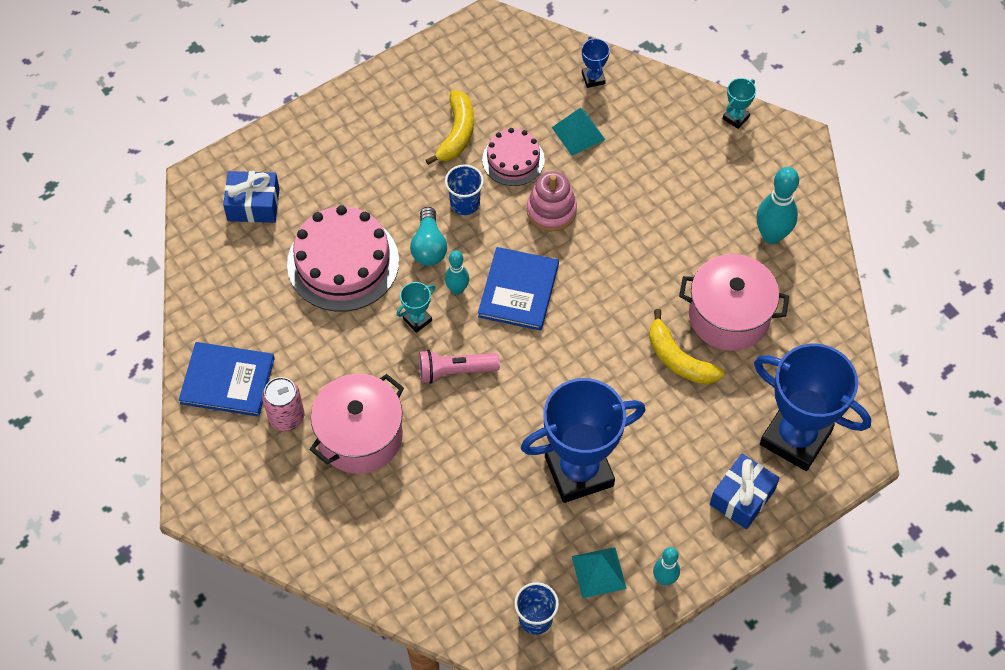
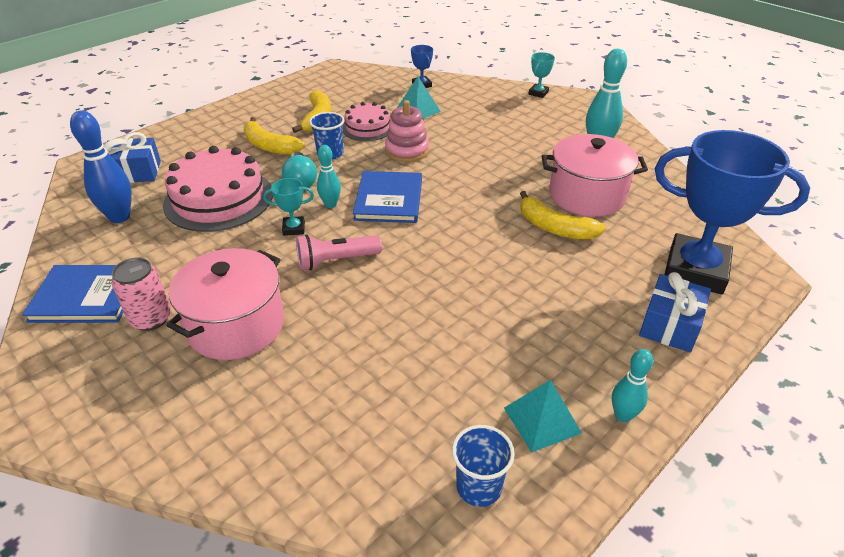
camera: 10 degrees left, 20 degrees down
(245, 276) = (119, 217): none -> blue bowling pin
(398, 179) = (270, 146): none -> yellow banana
(417, 320) = (294, 228): turquoise trophy -> turquoise trophy turned 45 degrees clockwise
(579, 471) = (486, 325): blue trophy -> none

